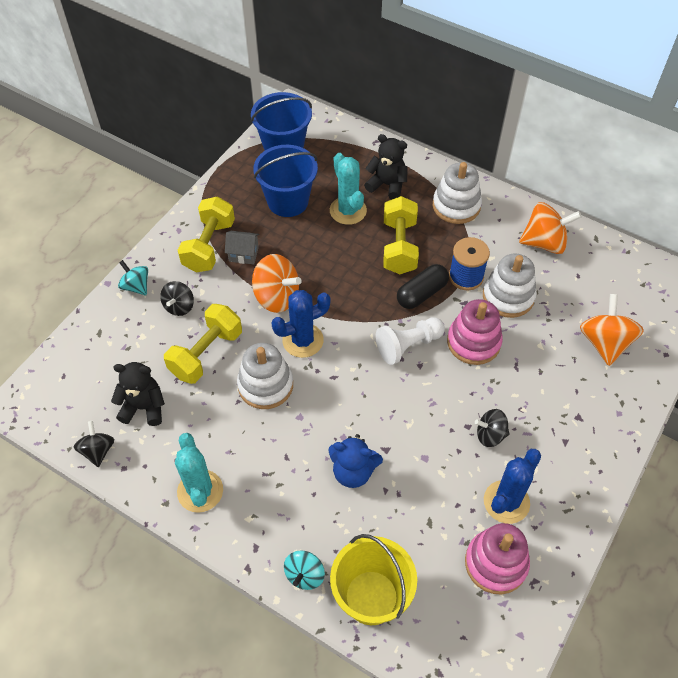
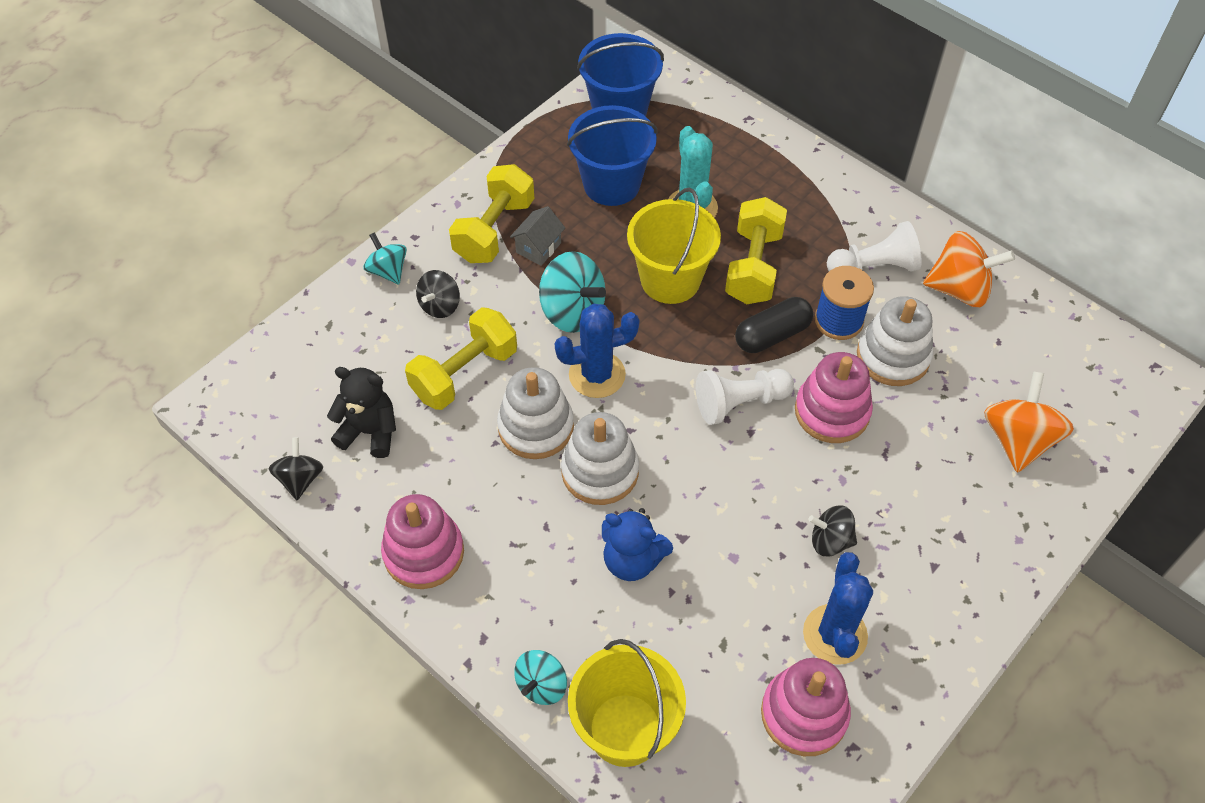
camera: 10 degrees right, 0 degrees up
(200, 491) = (424, 553): turquoise cactus -> pink stacking toy
(243, 254) = (538, 248): grey house -> grey house turned 75 degrees counterclockwise
(276, 297) = (572, 311): orange spinning top -> turquoise spinning top
(342, 264) = (670, 280): none -> yellow bucket
(387, 185) = (753, 180): black teddy bear -> none
(456, 206) = (844, 221): white stacking toy -> white stacking toy (600, 471)
(483, 235) = (874, 267): none -> white pawn
(506, 502) = (835, 634): blue cactus -> blue cactus turned 45 degrees counterclockwise

